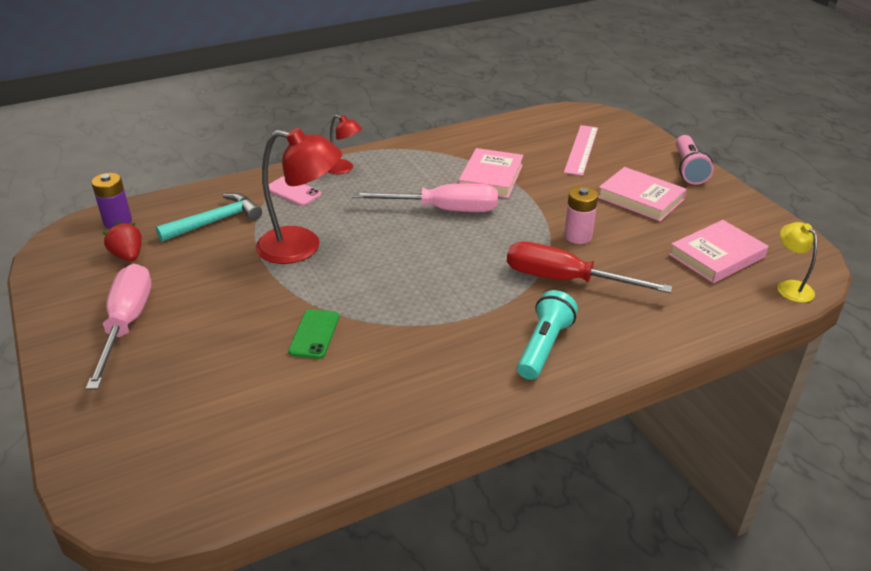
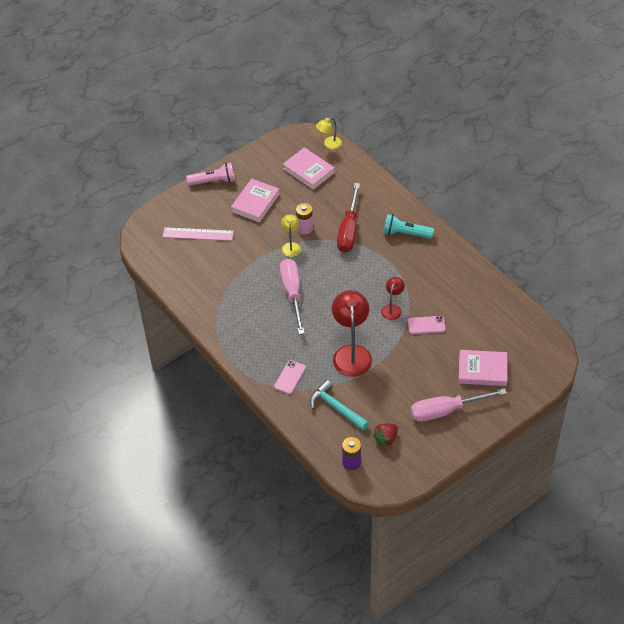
camera: 100 degrees left, 15 degrees up
(314, 334) = (426, 325): green phone -> pink phone
(344, 169) = (253, 357): red lamp -> red lamp (392, 308)
(491, 177) = (246, 276): pink book -> pink book (482, 370)
(541, 219) = (291, 246): none -> yellow lamp

